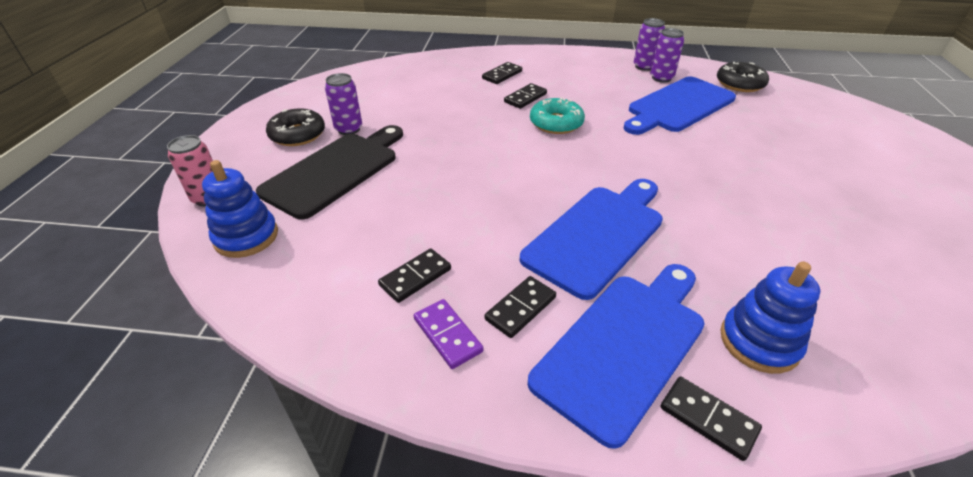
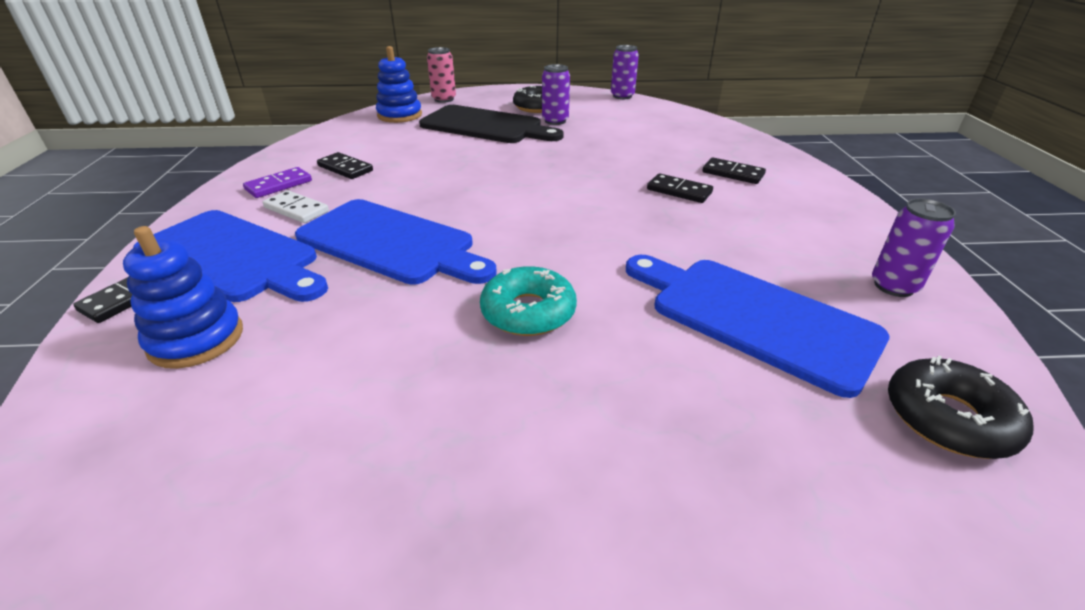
camera: 80 degrees right, 5 degrees down
(520, 308) = (296, 209): black domino -> white domino
(556, 123) = (623, 213): turquoise donut -> turquoise donut (528, 312)
(661, 78) = (861, 304): purple can -> purple can (622, 96)

